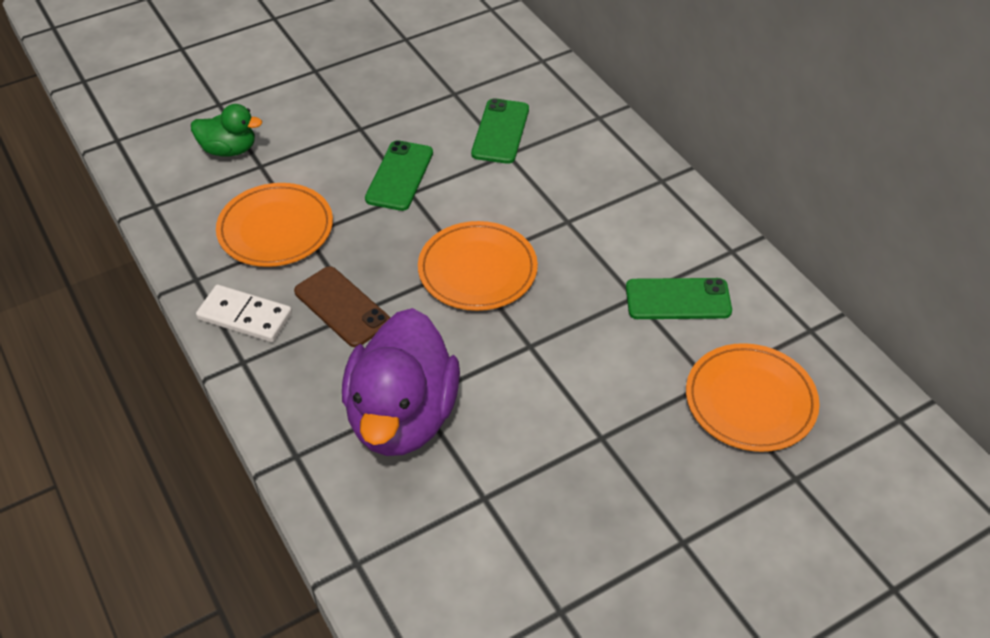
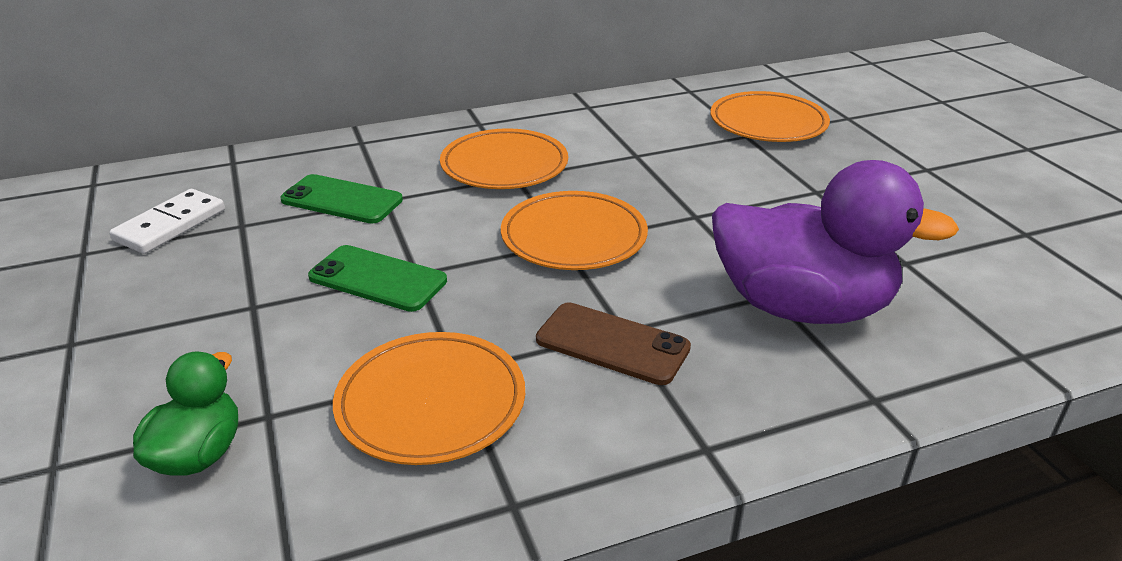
camera: 80 degrees left, 15 degrees down
(245, 316) = (612, 443): white domino -> white domino (170, 225)
(342, 307) = (612, 344): brown phone -> brown phone turned 60 degrees clockwise
(585, 210) = (504, 165): none -> orange plate
(678, 299) = (644, 136): green phone -> none

